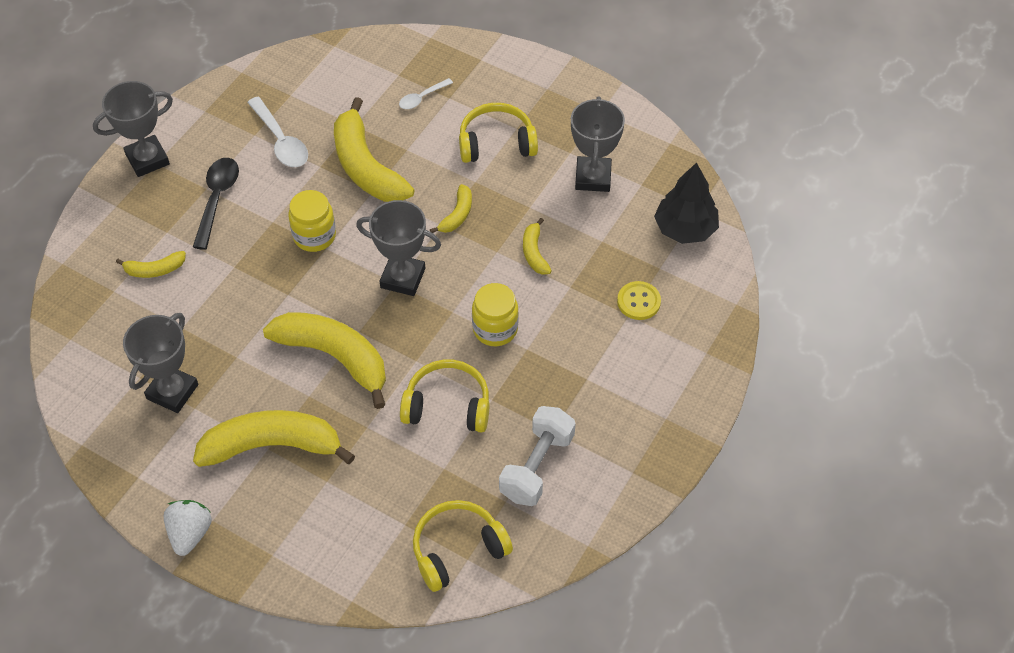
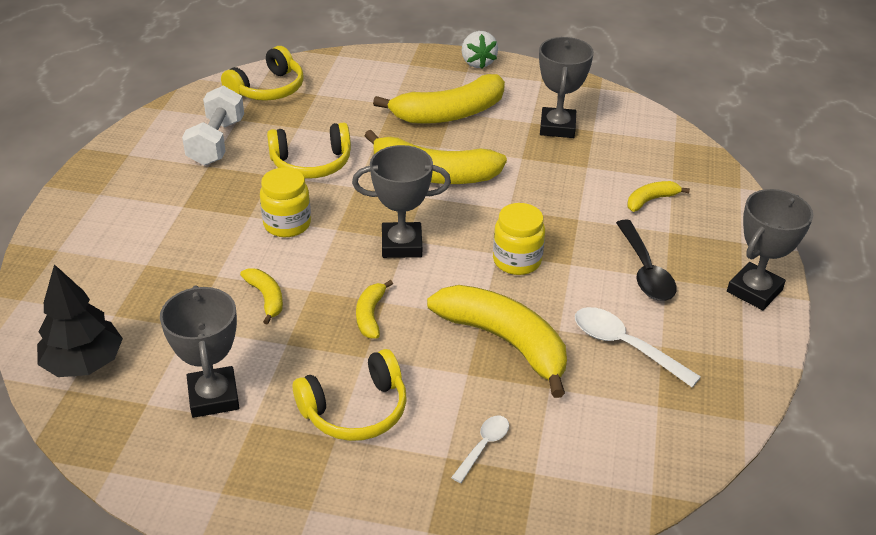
camera: 160 degrees right, 15 degrees down
(638, 301) = (136, 278): yellow button -> none

